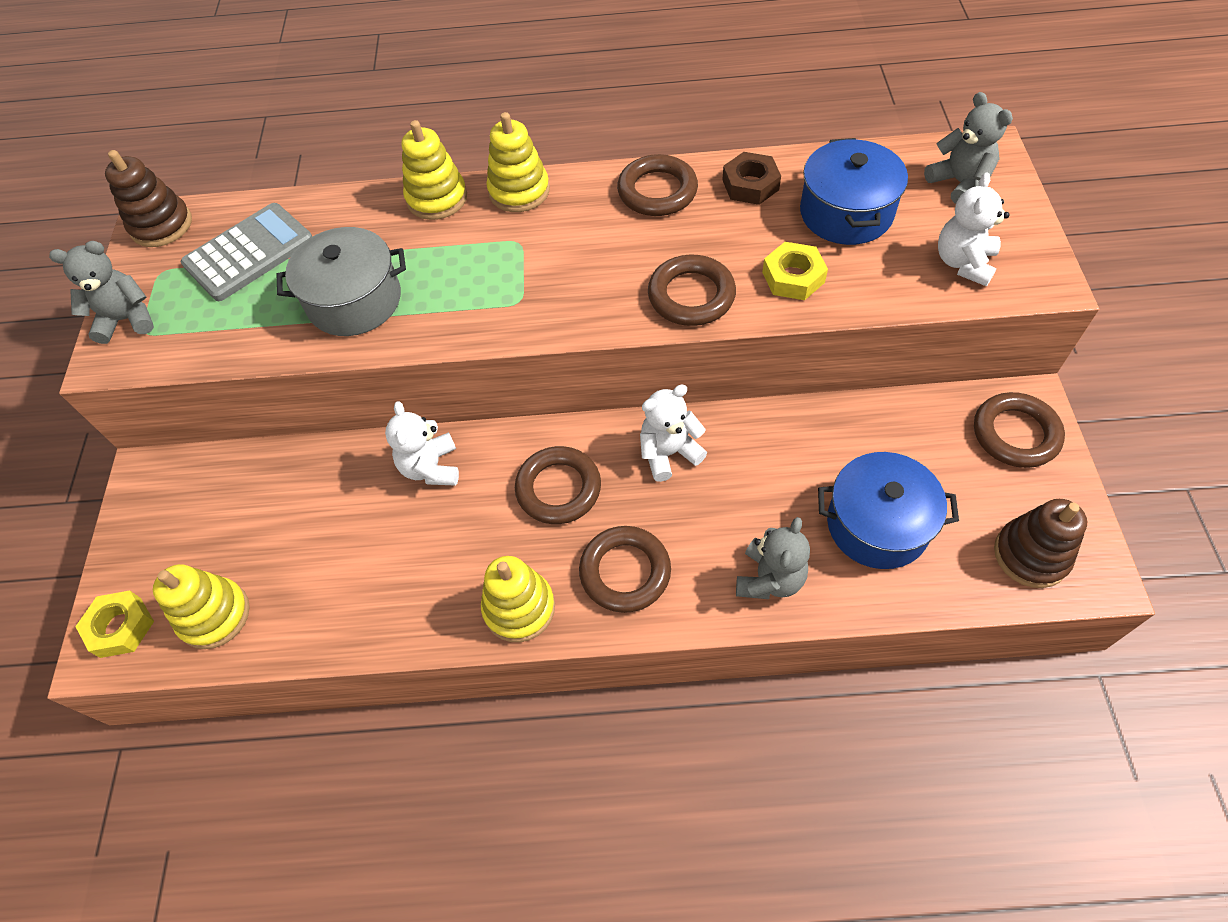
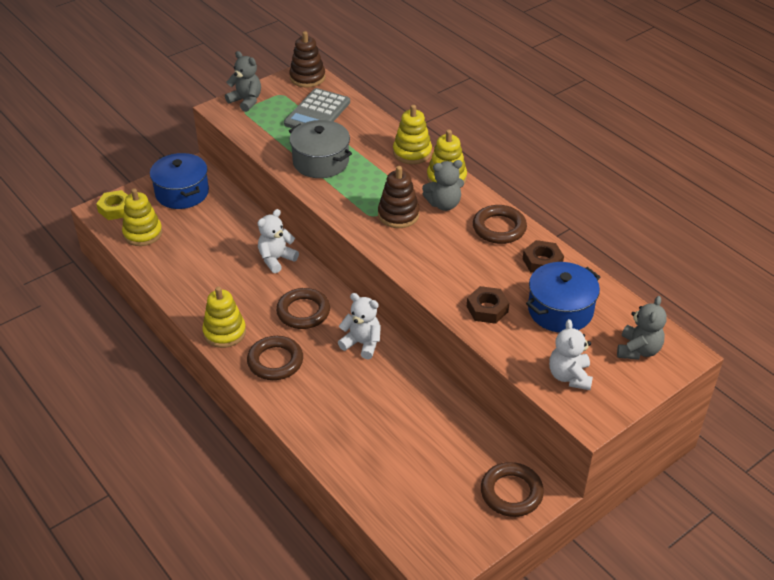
camera: 50 degrees right, 15 degrees down
(249, 253) = (317, 113): grey calculator -> grey calculator turned 105 degrees clockwise
(691, 295) = (435, 275): brown ring -> none
(769, 579) = (317, 420): grey teddy bear -> grey teddy bear (444, 204)
(793, 277) = (487, 309): yellow nut -> brown nut
(877, 524) = (389, 452): blue pot -> blue pot (182, 193)
(963, 263) = (569, 376): white teddy bear -> white teddy bear turned 75 degrees counterclockwise
(1031, 555) = (426, 531): brown stacking toy -> brown stacking toy (398, 215)

